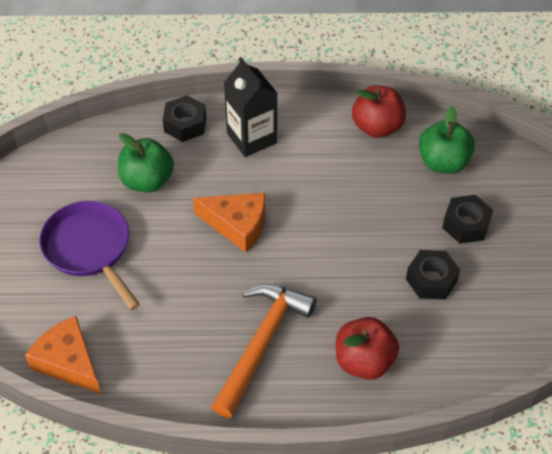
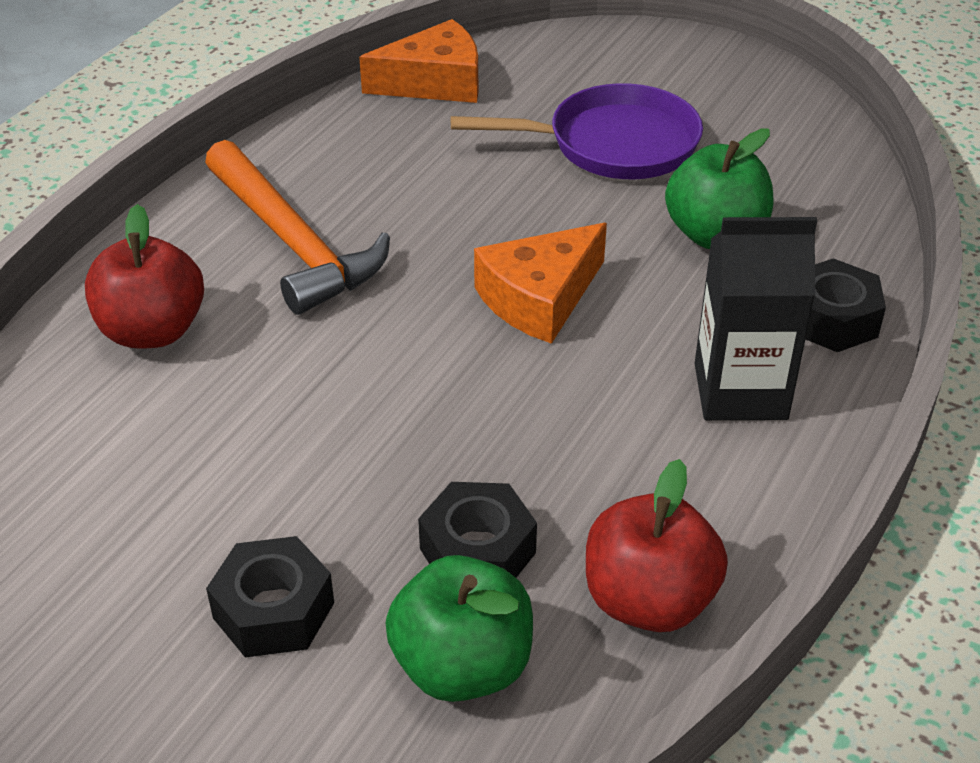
camera: 120 degrees right, 10 degrees down
(431, 280) = (207, 486): black nut -> black nut (478, 550)

